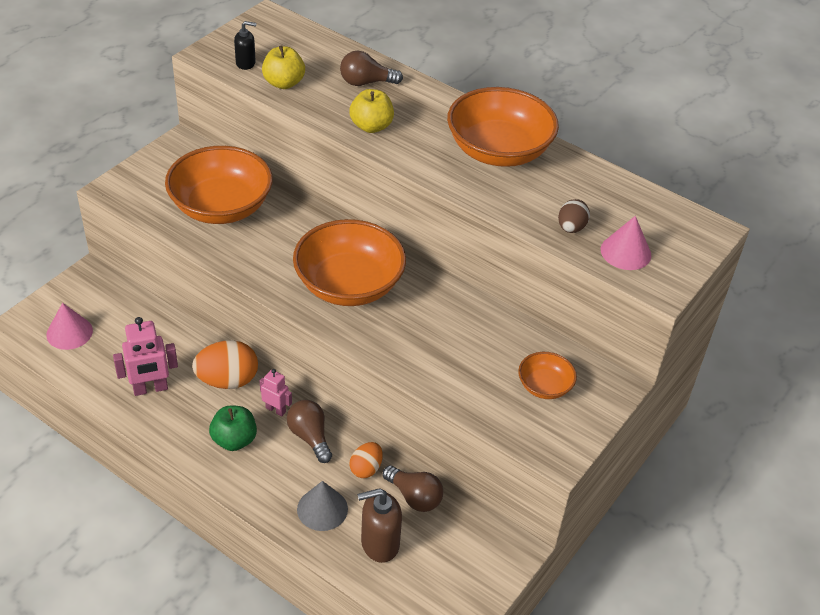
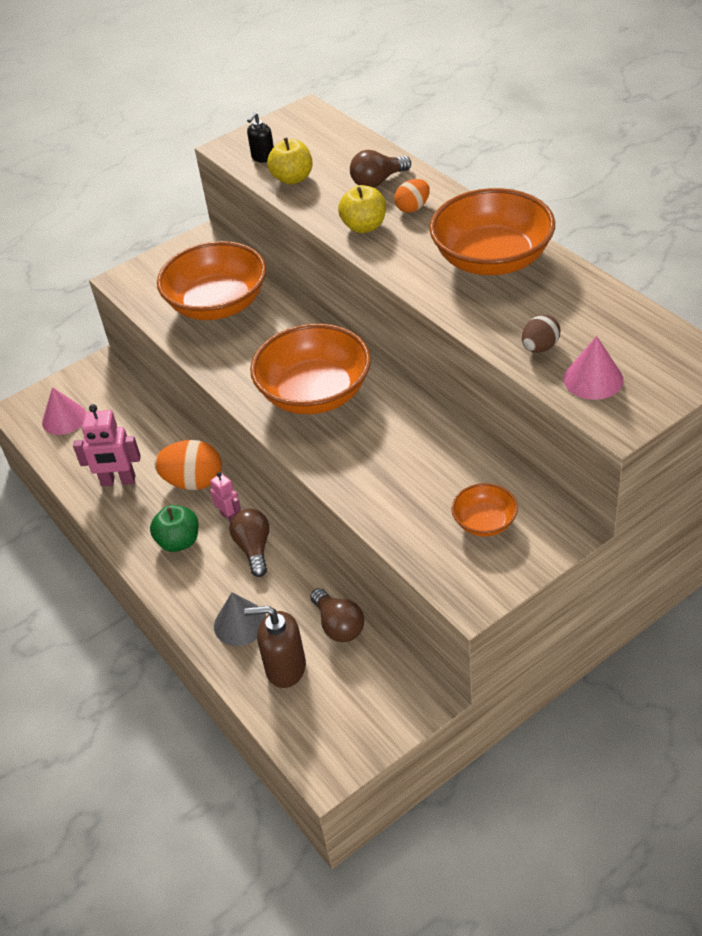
camera: 25 degrees right, 0 degrees up
(246, 63) = (263, 157): black soap dispenser -> black soap dispenser turned 105 degrees clockwise
(366, 82) = (378, 181): brown light bulb -> brown light bulb turned 45 degrees counterclockwise
(366, 468) = (299, 589): orange egg -> orange egg (413, 208)

